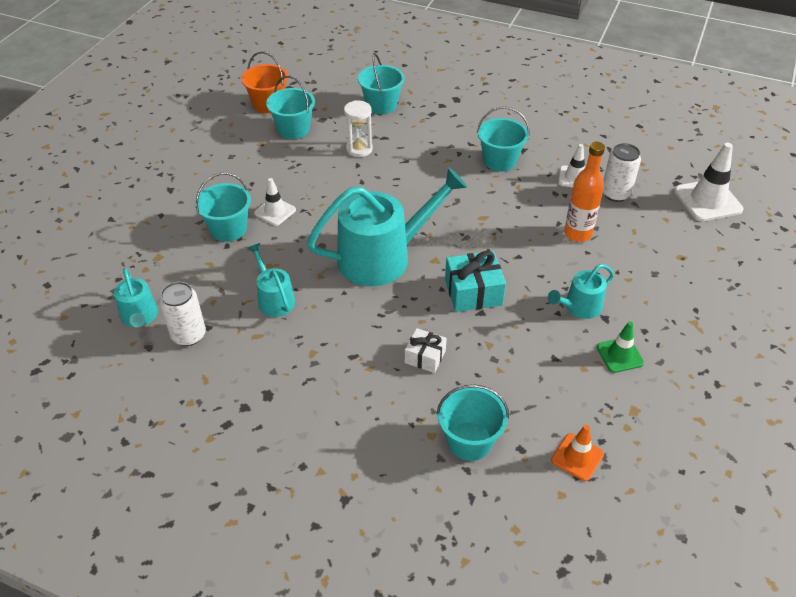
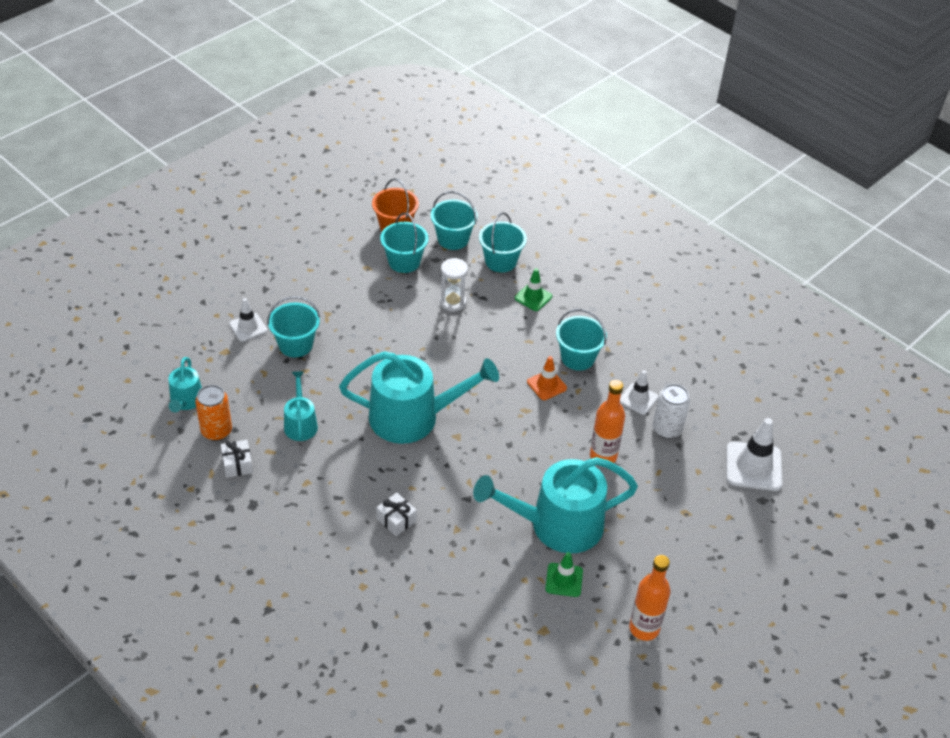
camera: 20 degrees right, 0 degrees up
(188, 335) = (216, 431): white can -> orange can
(229, 360) = (237, 464): none -> white gift
(275, 211) = (343, 341): white traffic cone -> white traffic cone (248, 327)
(428, 125) = (533, 297): none -> green traffic cone
(469, 441) = (390, 602): turquoise bucket -> turquoise bucket (453, 239)
(473, 292) = (472, 477): turquoise gift -> none
(577, 457) = (469, 649): orange traffic cone -> orange traffic cone (546, 385)
(579, 307) = (558, 525): turquoise watering can -> turquoise watering can, size x2.02
(721, 372) = (644, 628): none -> orange bottle

